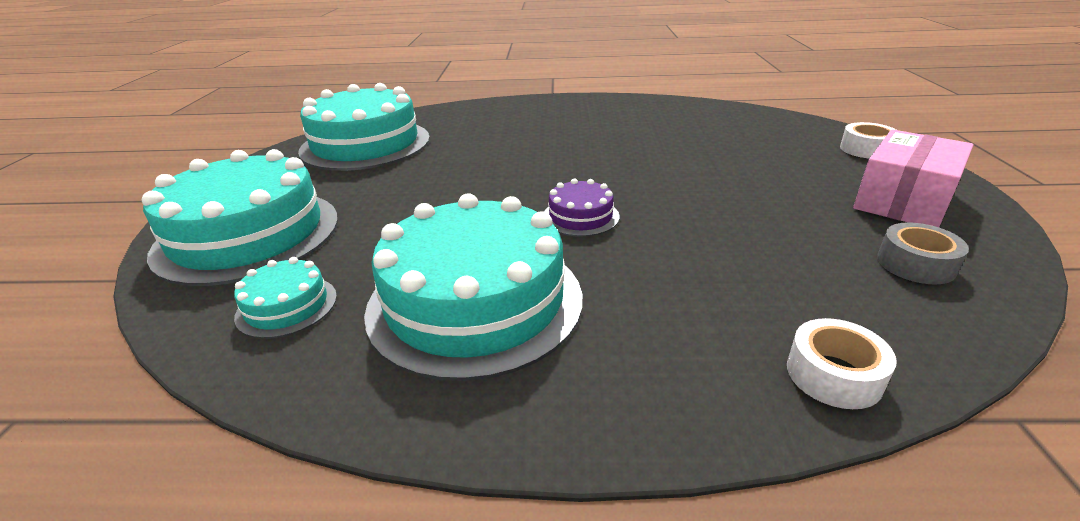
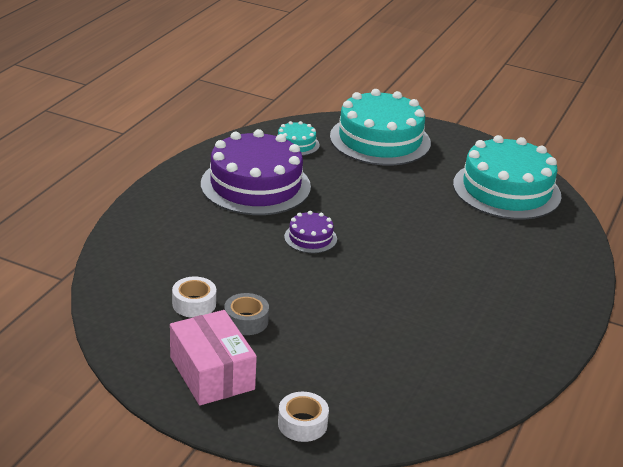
camera: 110 degrees right, 0 degrees up
(475, 301) = (255, 185): turquoise cake -> purple cake
(833, 375) = (122, 247): white tape -> white tape (194, 304)
(915, 264) = (153, 322): grey tape -> grey tape (246, 321)

